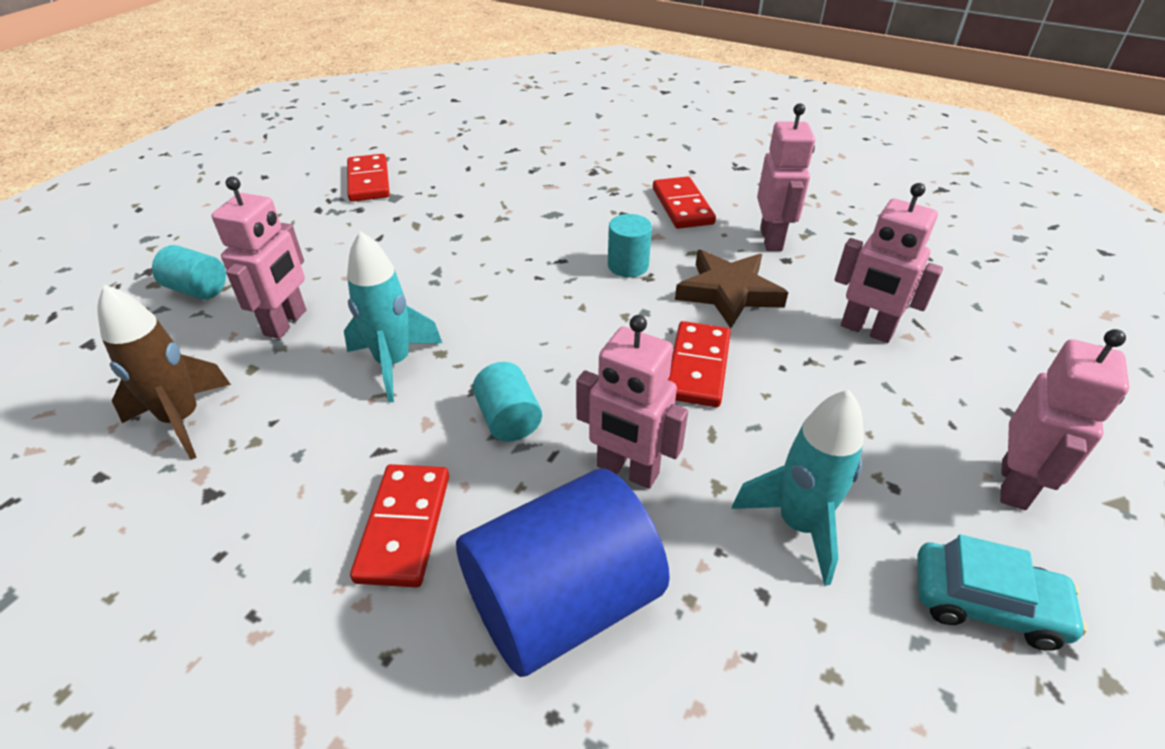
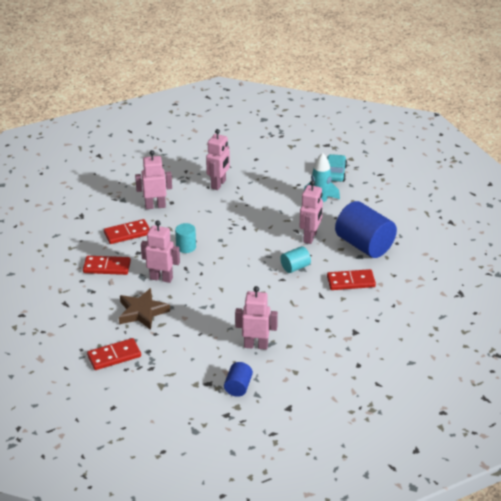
camera: 100 degrees left, 5 degrees down
(182, 419) = (324, 354): brown rocket -> none
(197, 289) = (238, 387): turquoise cylinder -> blue cylinder
(393, 363) = (273, 304): turquoise rocket -> none
(698, 367) = (252, 224): red domino -> red domino (107, 267)
(728, 292) = (201, 218): brown star -> brown star (142, 312)
(1014, 485) = (289, 163): pink robot -> pink robot (161, 278)

